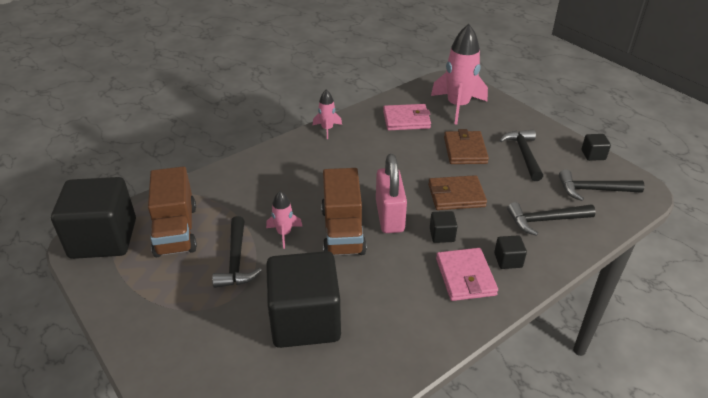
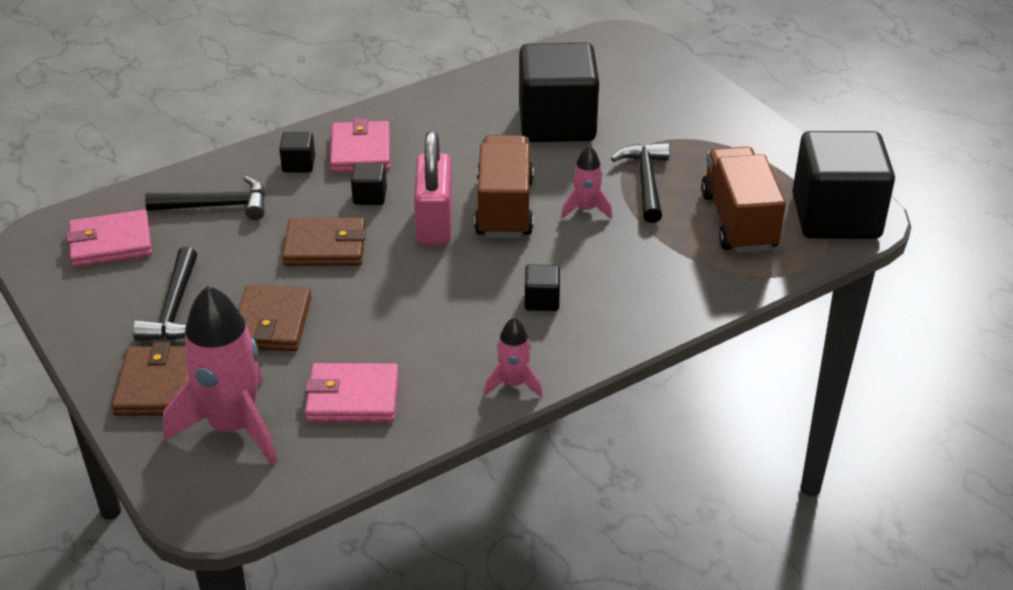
camera: 175 degrees left, 0 degrees up
(505, 120) = (156, 385): none -> brown wallet
(593, 155) = (57, 301): black cube -> black cube (542, 300)
(594, 190) = (111, 243): black hammer -> pink wallet

